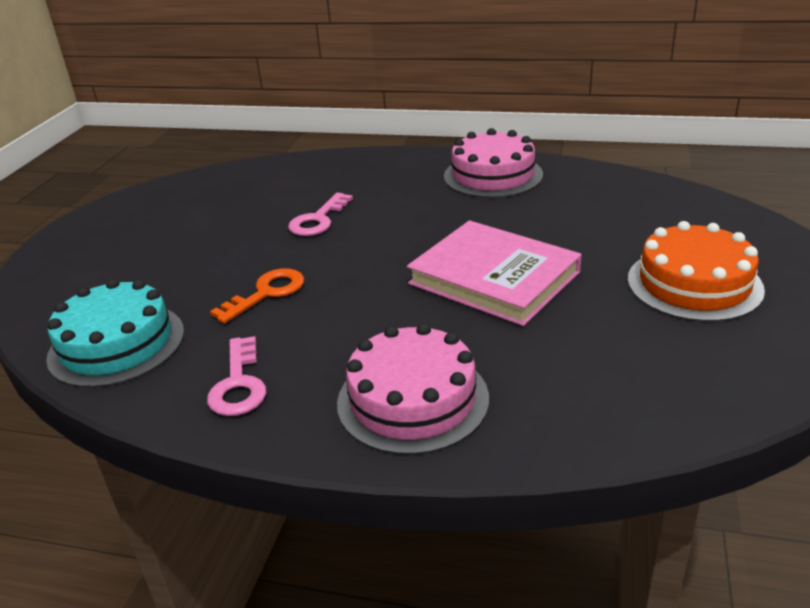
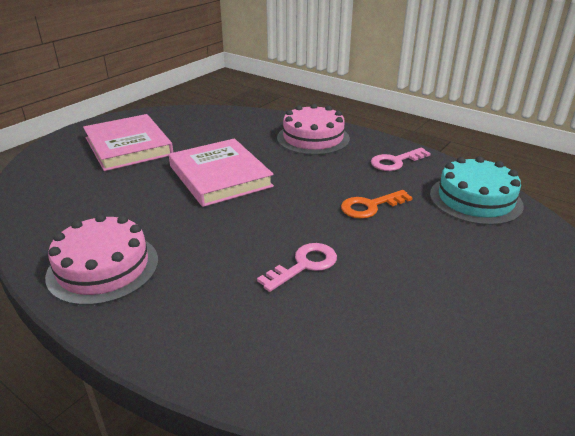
camera: 160 degrees left, 0 degrees up
(238, 384) = (395, 162): pink key -> pink key turned 135 degrees counterclockwise
(694, 284) = (128, 146): orange cake -> pink book

